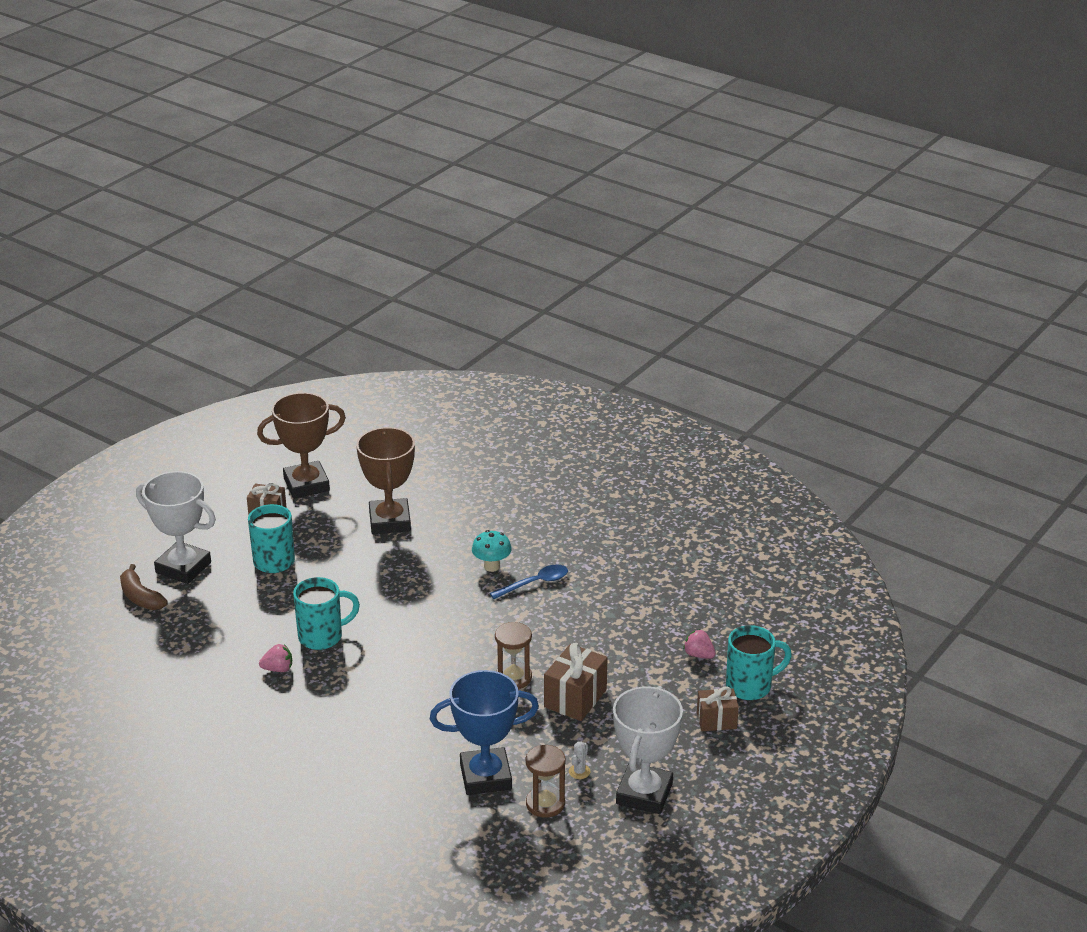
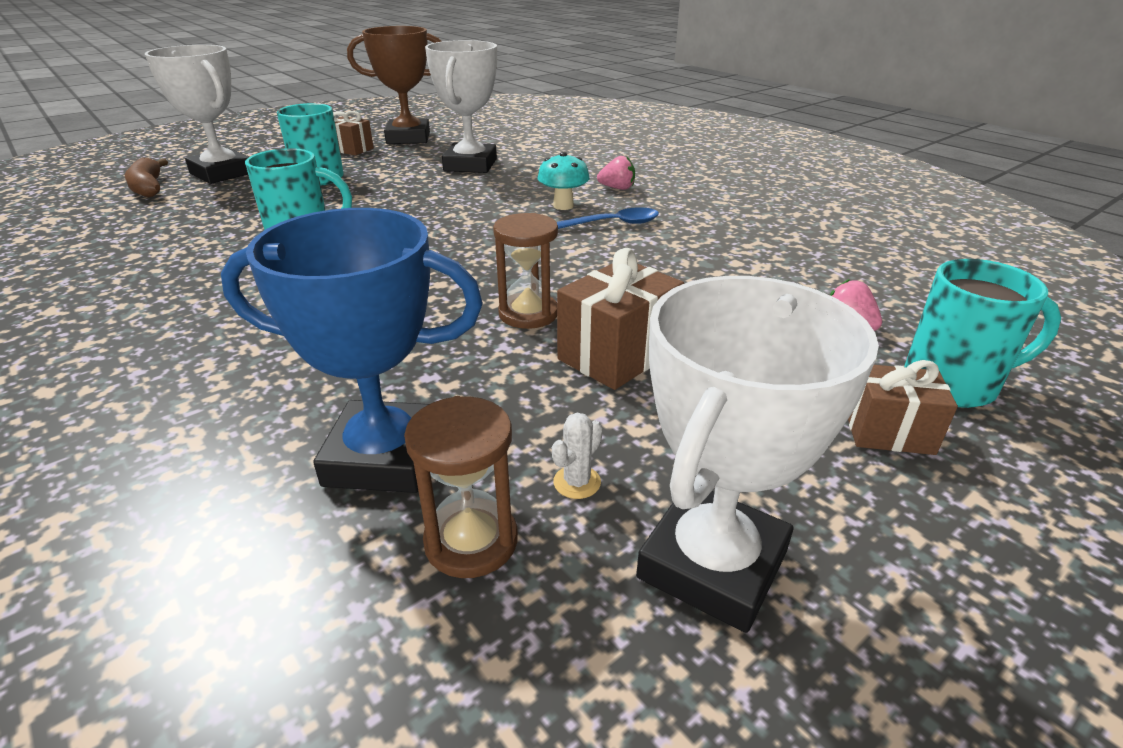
camera: 15 degrees right, 0 degrees up
(278, 669) = (212, 261): pink strawberry -> pink strawberry (617, 188)
(390, 521) = (470, 165): brown trophy -> white trophy

